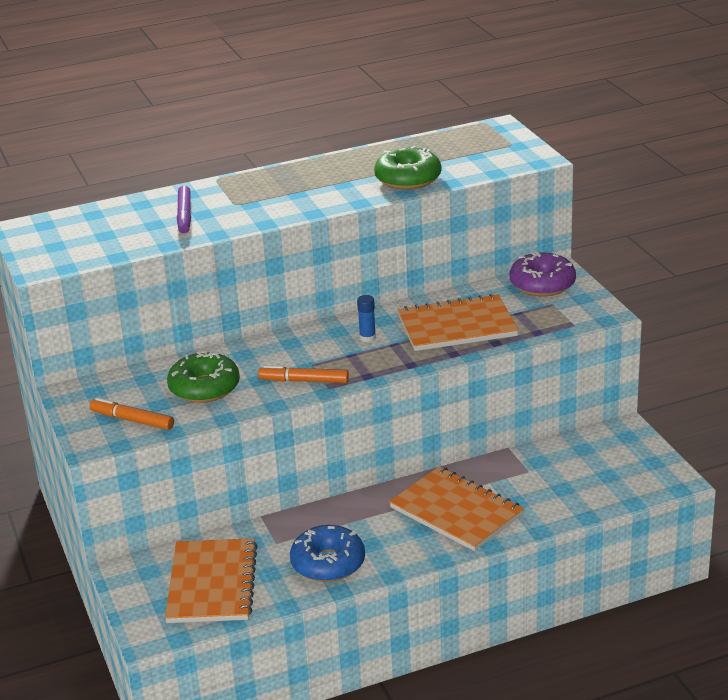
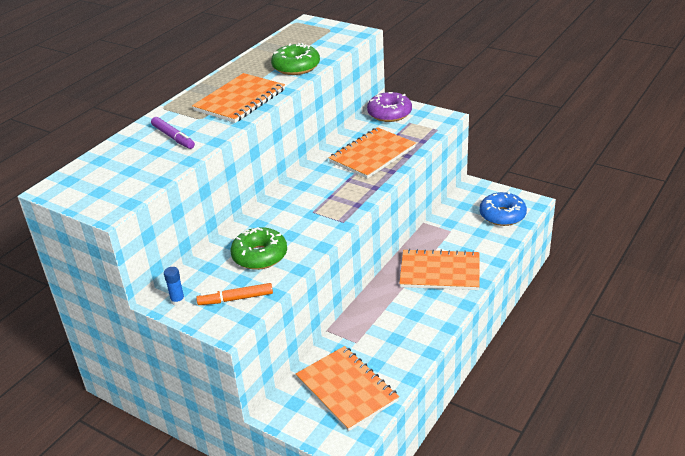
camera: 35 degrees left, 5 degrees up
(299, 197) = (240, 100): none -> orange notebook
(304, 381) = (321, 224): orange marker -> none
(328, 563) = (403, 339): blue donut -> blue donut (502, 215)
(367, 338) = (327, 182): blue glue stick -> blue glue stick (178, 301)

